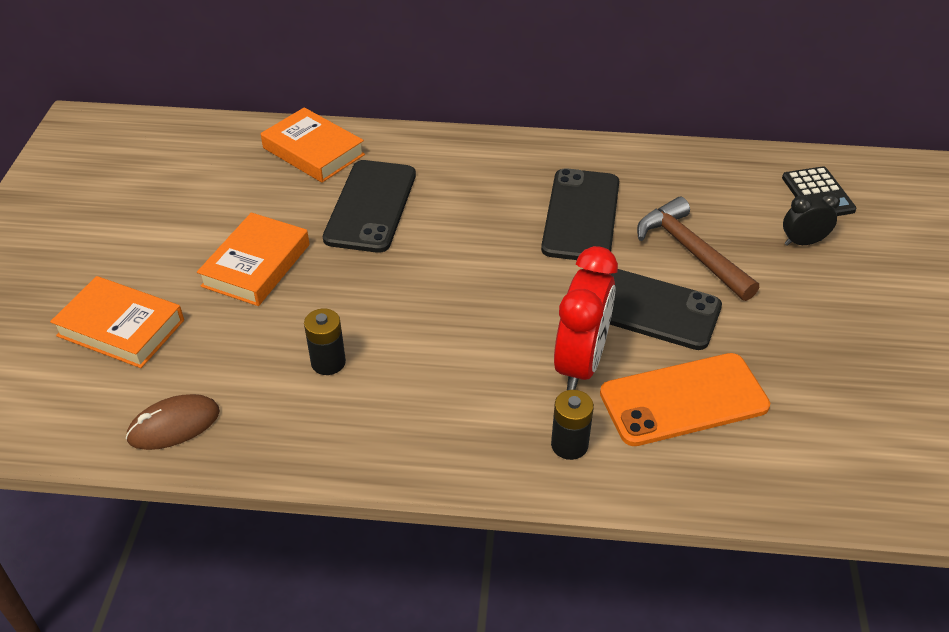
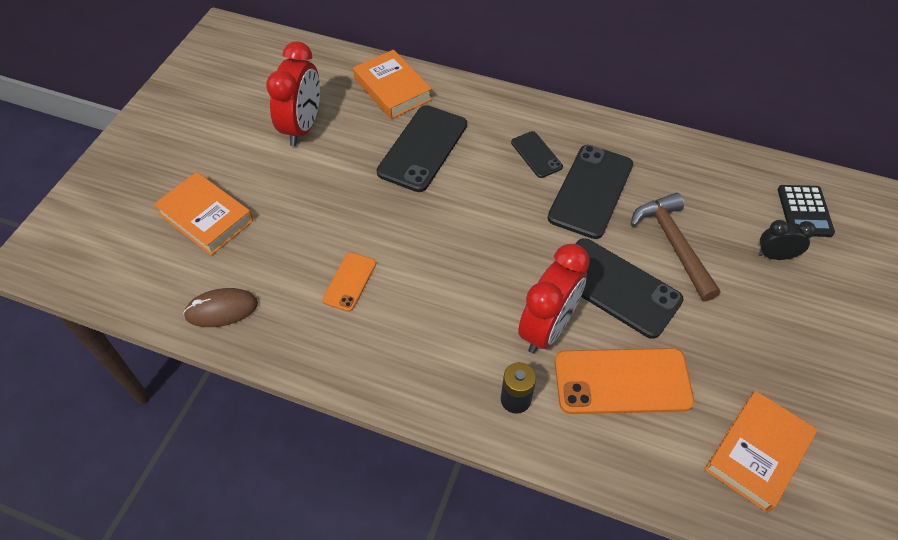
camera: 15 degrees right, 10 degrees up
(215, 209) = (302, 127): none -> red clock
(256, 265) = (320, 184): orange book -> orange book (757, 453)
(328, 362) = (349, 282): black battery -> orange phone
(506, 190) = (536, 154): none -> black phone

